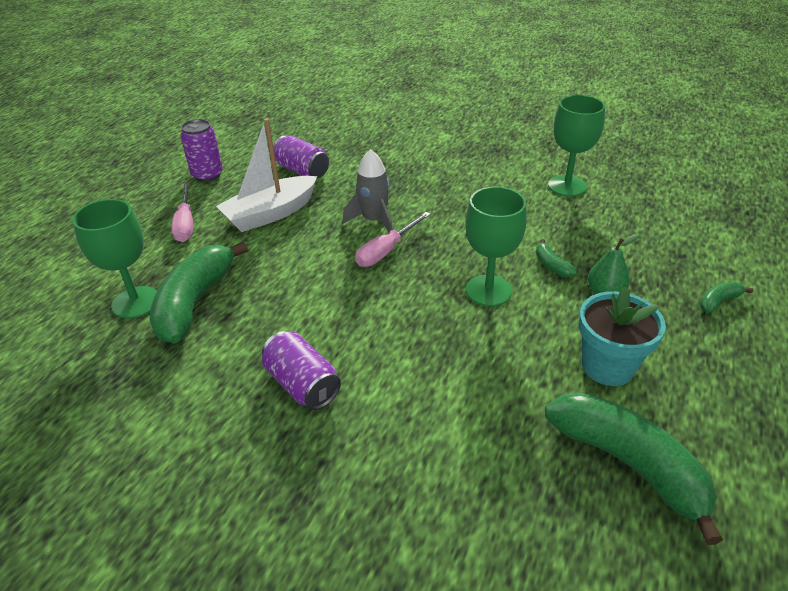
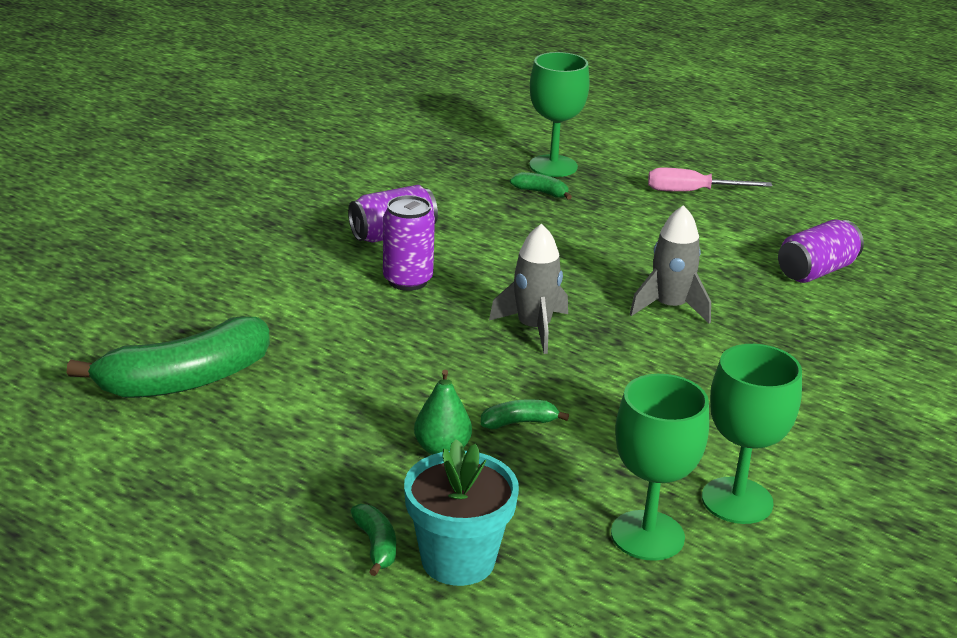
camera: 100 degrees right, 10 degrees down
(195, 302) = (541, 192): green banana -> green banana, size x0.43
(207, 175) = (811, 208): purple can -> purple can (407, 280)
(270, 214) = (704, 241): white boat -> none
(386, 251) = (596, 306): pink screwdriver -> none
(431, 275) = (533, 328): none -> grey rocket
(488, 290) = (486, 361): green goblet -> green goblet (647, 535)
(607, 366) = (314, 409): turquoise flower pot -> turquoise flower pot (458, 560)

